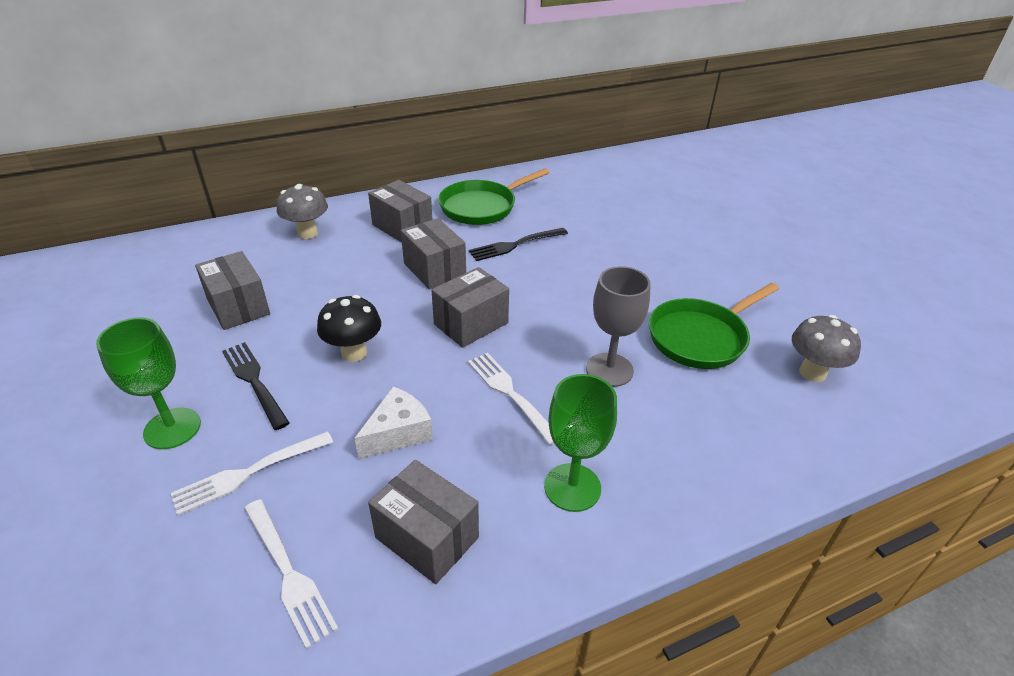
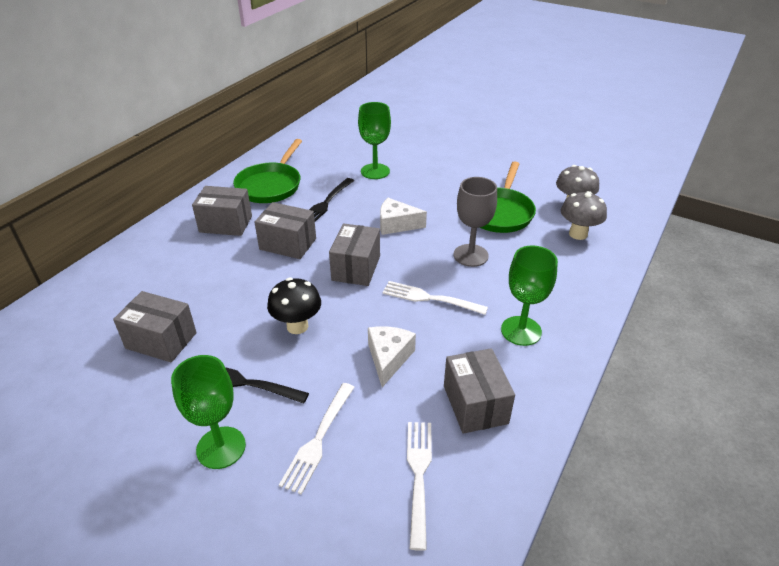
camera: 35 degrees left, 0 degrees up
(288, 573) = (419, 475): white fork -> white fork turned 105 degrees counterclockwise
(307, 233) = (150, 261): grey mushroom -> grey mushroom (578, 234)
(427, 537) = (475, 404): grey box -> grey box turned 75 degrees clockwise
(563, 298) = (396, 224): none -> white cheese
(602, 233) = (375, 171): none -> green goblet

